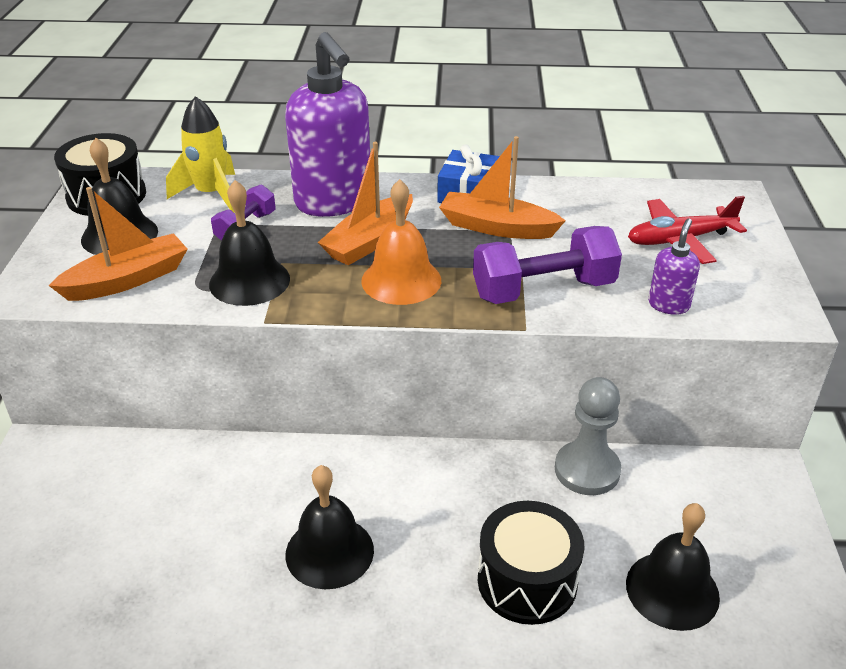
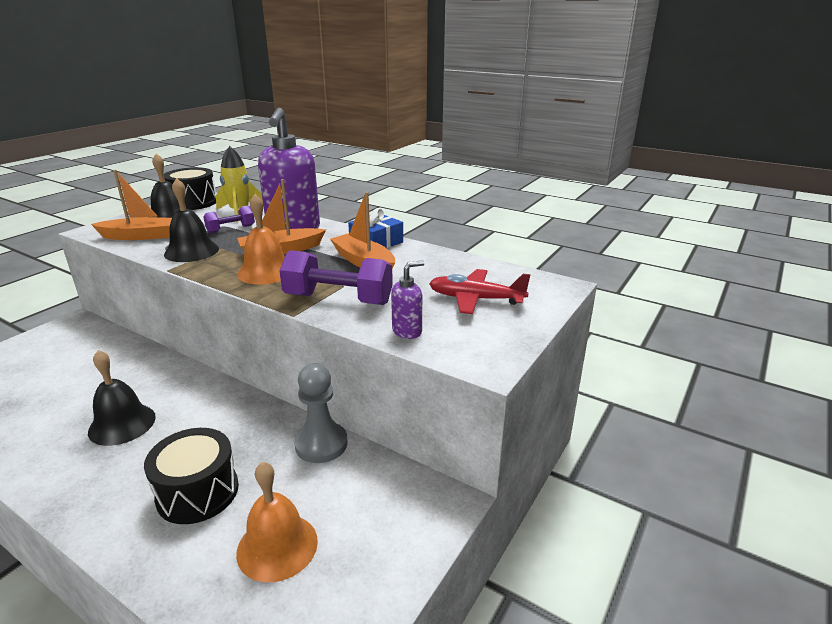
camera: 30 degrees right, 10 degrees down
(672, 590) = (277, 546): black bell -> orange bell

